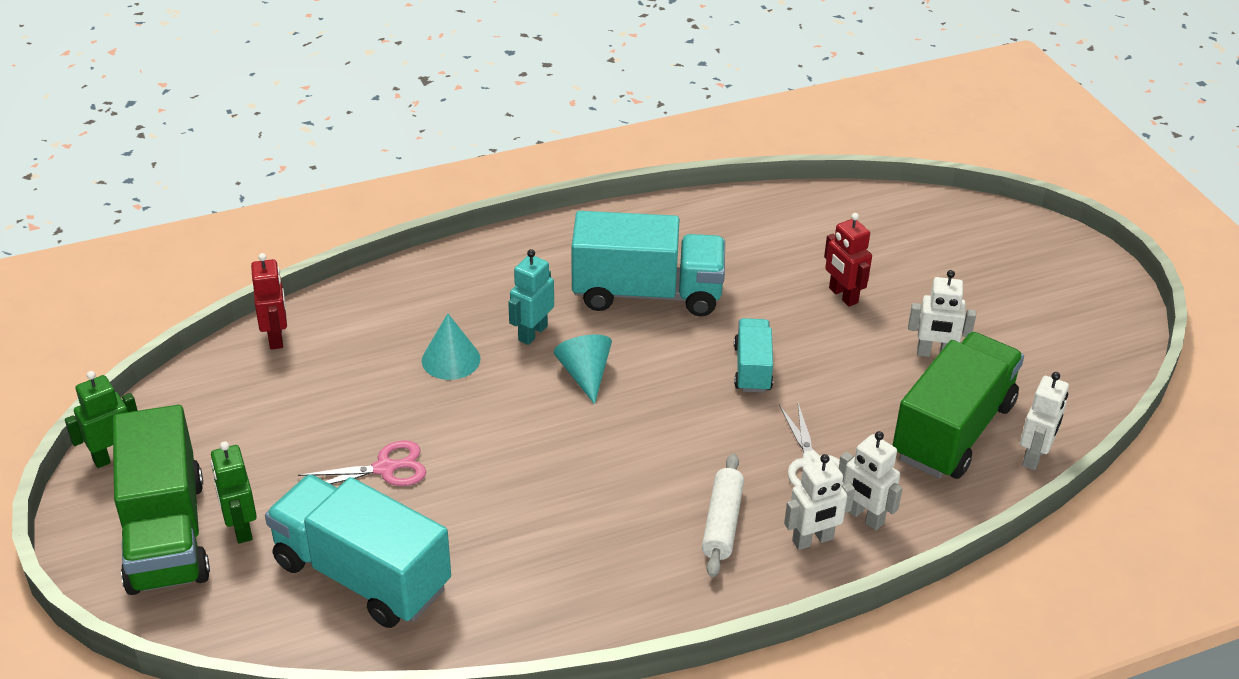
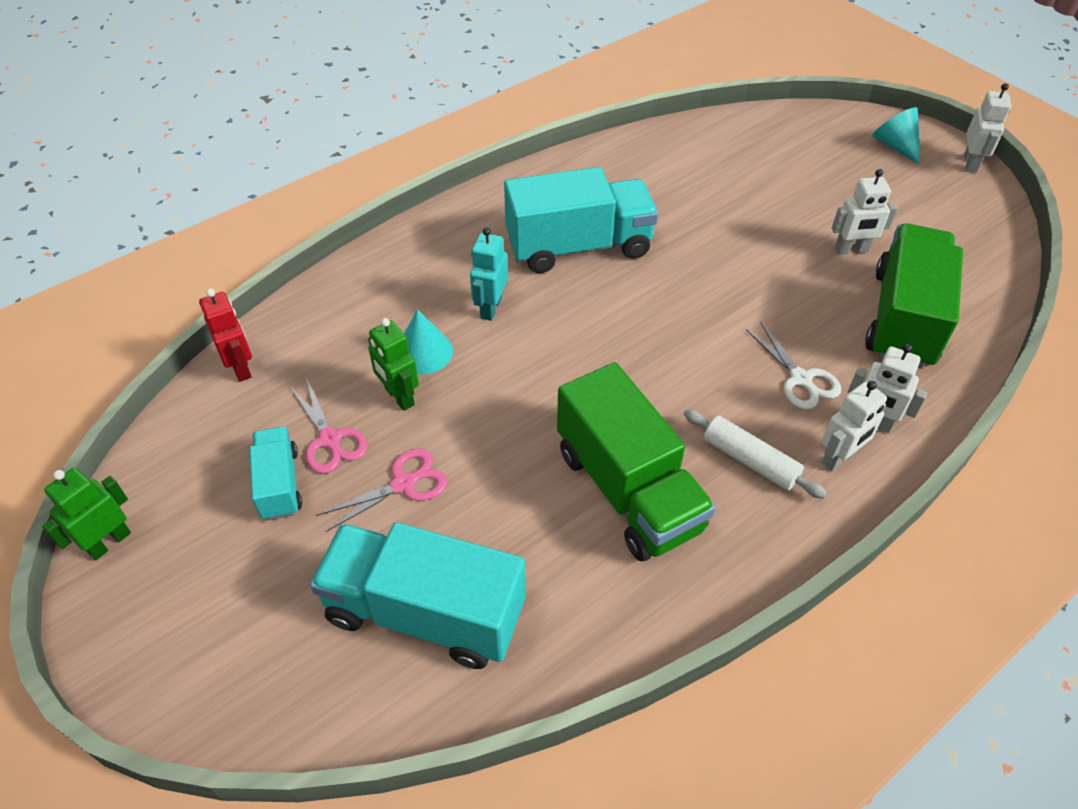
camera: 15 degrees left, 10 degrees up
(166, 534) = (197, 620): green truck -> green truck (628, 490)
(241, 528) = (277, 591): green robot -> green robot (399, 397)
(333, 416) = (329, 439): none -> pink scissors
(585, 375) = (557, 339): turquoise cone -> turquoise cone (895, 146)
(722, 523) = (750, 461): white rolling pin -> white rolling pin turned 45 degrees counterclockwise
(752, 369) = (704, 298): turquoise truck -> turquoise truck (279, 484)
(843, 295) = (749, 213): red robot -> none
(1034, 457) = (982, 327): white robot -> white robot (970, 163)

